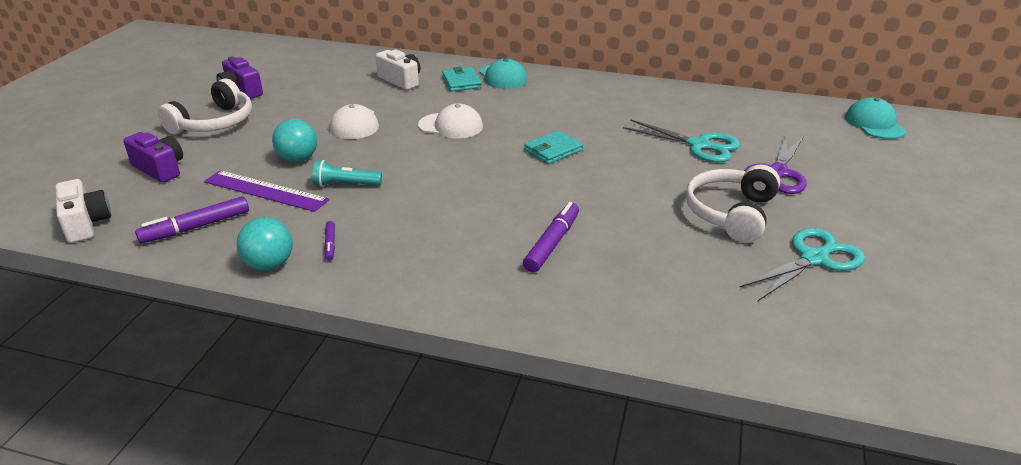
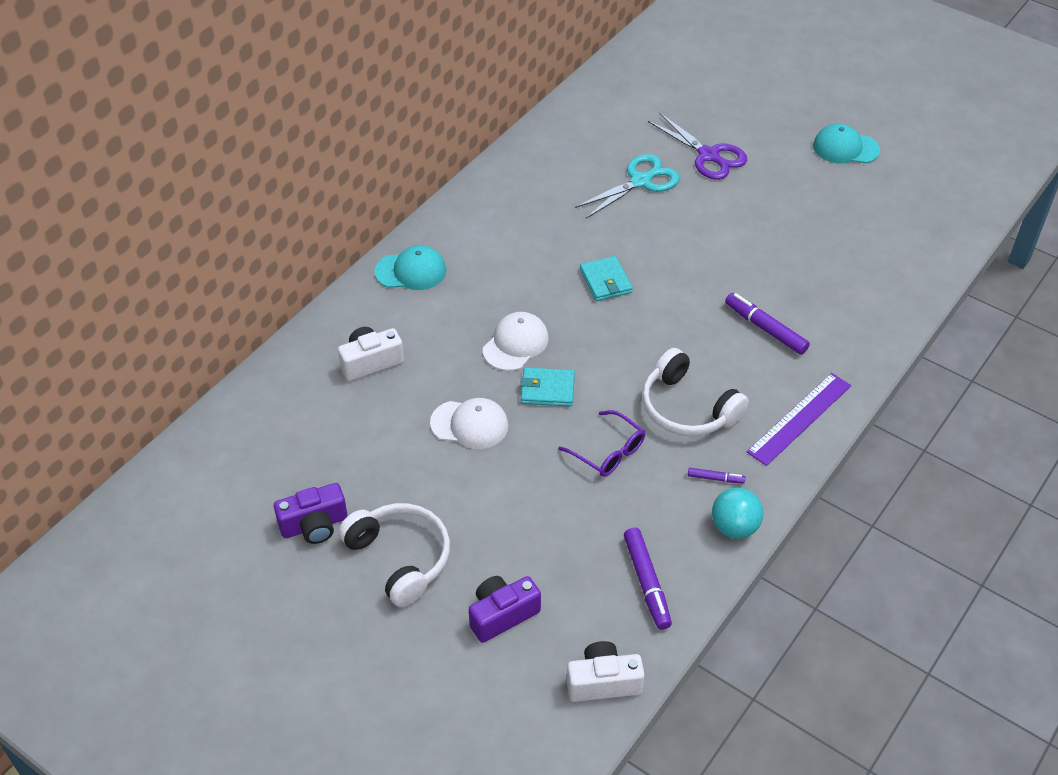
camera: 70 degrees left, 15 degrees up
(265, 191) = (594, 519): purple ruler -> purple ruler (799, 418)
(298, 159) = (534, 485): turquoise ball -> none
(345, 185) = (608, 452): turquoise flashlight -> purple glasses
(461, 82) = (405, 309): turquoise wallet -> turquoise wallet (547, 389)
(731, 213) = (759, 208): white headphones -> white headphones (687, 408)
(813, 259) = (835, 191): turquoise scissors -> none
(874, 124) = (651, 62): turquoise cap -> turquoise cap (845, 148)

